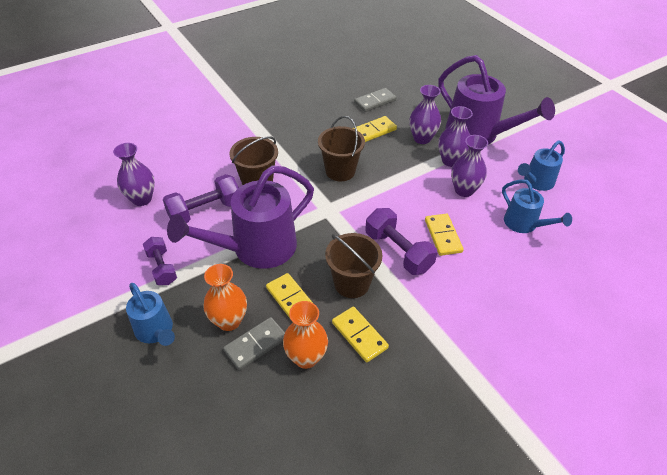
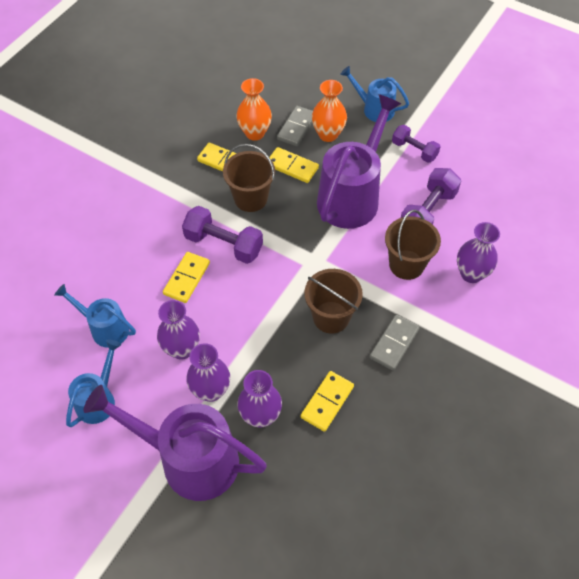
camera: 155 degrees right, 10 degrees up
(142, 199) = (495, 200): purple vase -> purple vase (471, 274)
(375, 101) = (356, 465): grey domino -> grey domino (394, 343)
(443, 236) = (187, 278): yellow domino -> yellow domino turned 60 degrees clockwise

